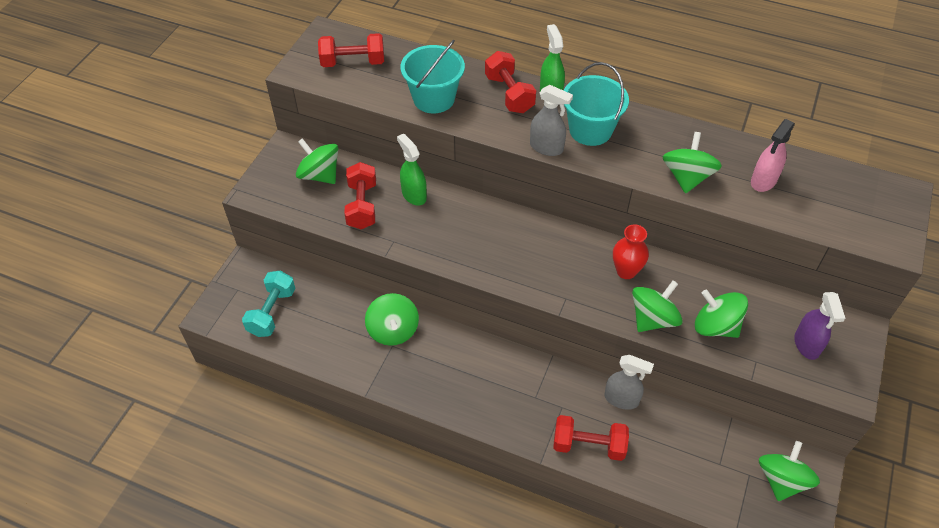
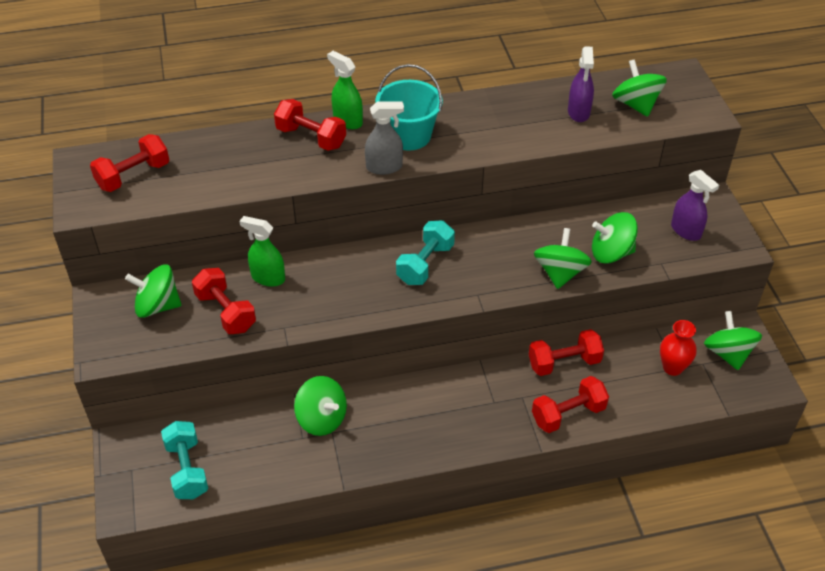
camera: 35 degrees left, 5 degrees down
(434, 99) = (244, 172): turquoise bucket -> none
(544, 249) = (425, 264): none -> turquoise dumbbell
(621, 399) = (564, 363): grey spray bottle -> red dumbbell
(626, 271) = (507, 247): red vase -> red vase (672, 367)
(687, 177) = (519, 137): green spinning top -> green spinning top (636, 105)
(763, 181) = (578, 112): pink spray bottle -> purple spray bottle

